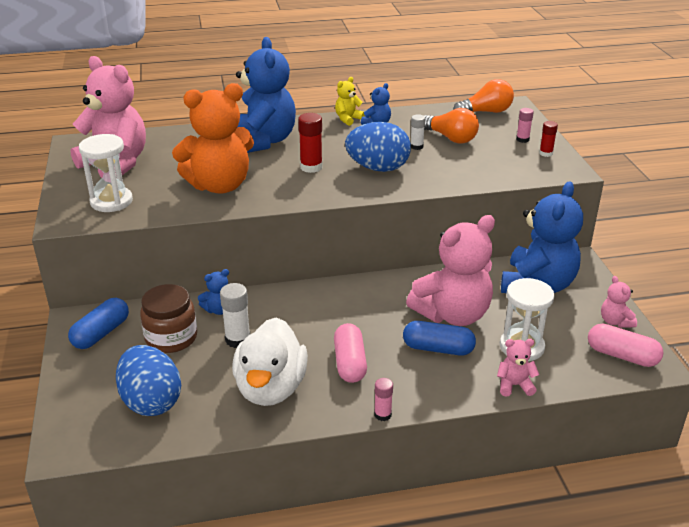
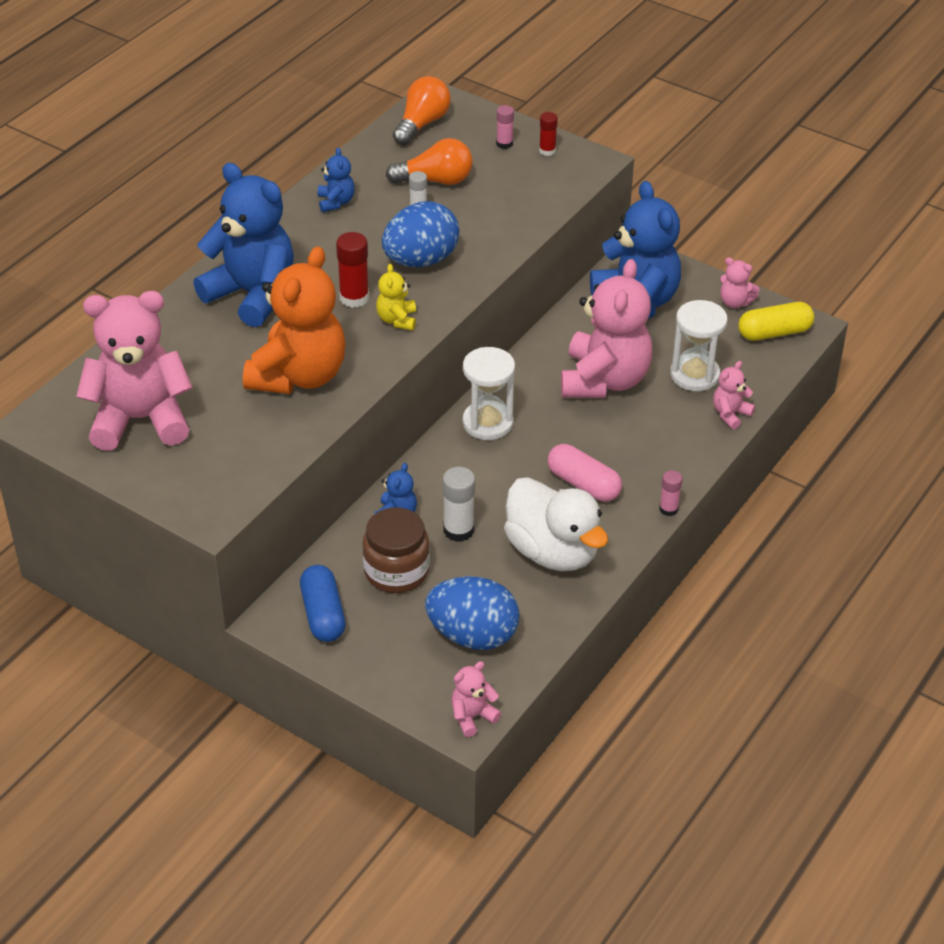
camera: 45 degrees left, 10 degrees up
(75, 448) = (472, 716): none -> pink teddy bear
(111, 201) = (220, 463): white hourglass -> white hourglass (487, 423)
(348, 119) = (295, 212): yellow teddy bear -> yellow teddy bear (397, 320)
(438, 348) = (634, 421): blue capsule -> none
(622, 355) = (774, 332): pink capsule -> yellow capsule

